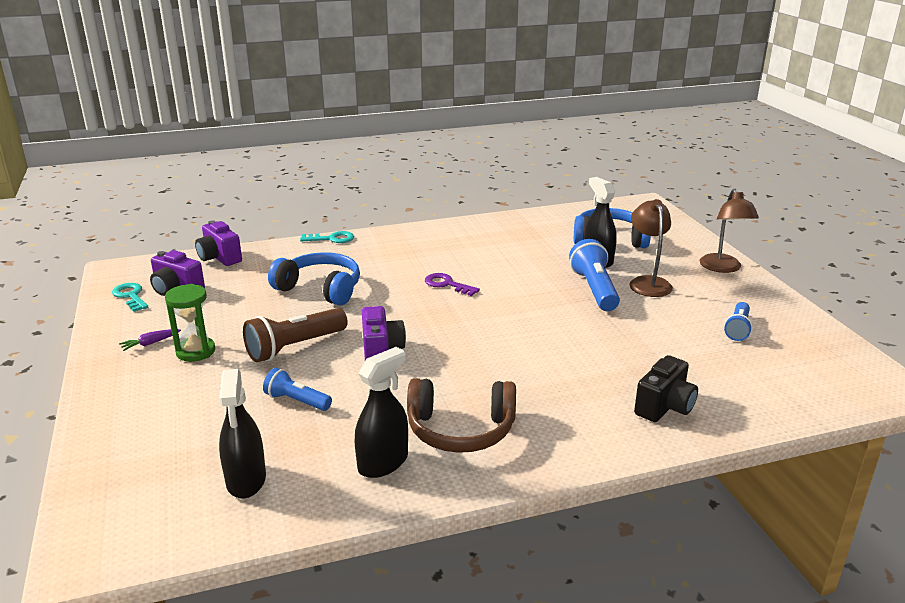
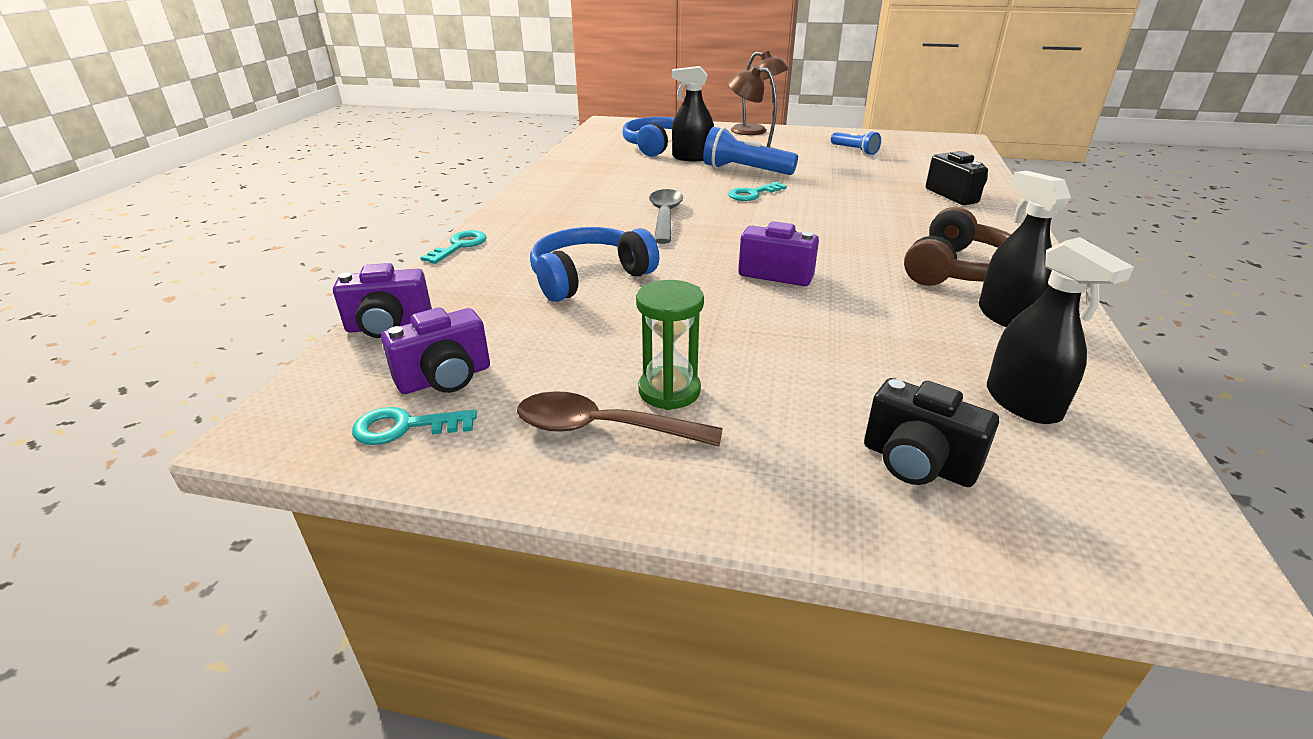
camera: 60 degrees left, 5 degrees up
(150, 343) = (603, 428): purple carrot -> brown spoon
(156, 445) = (917, 463): none -> black camera
(246, 480) = (1022, 403): black spray bottle -> black spray bottle turned 45 degrees clockwise
(295, 347) = (724, 319): brown flashlight -> none
(296, 401) = (856, 340): blue flashlight -> none
(447, 284) = (664, 216): purple key -> grey spoon
(538, 306) = (752, 194): none -> turquoise key

